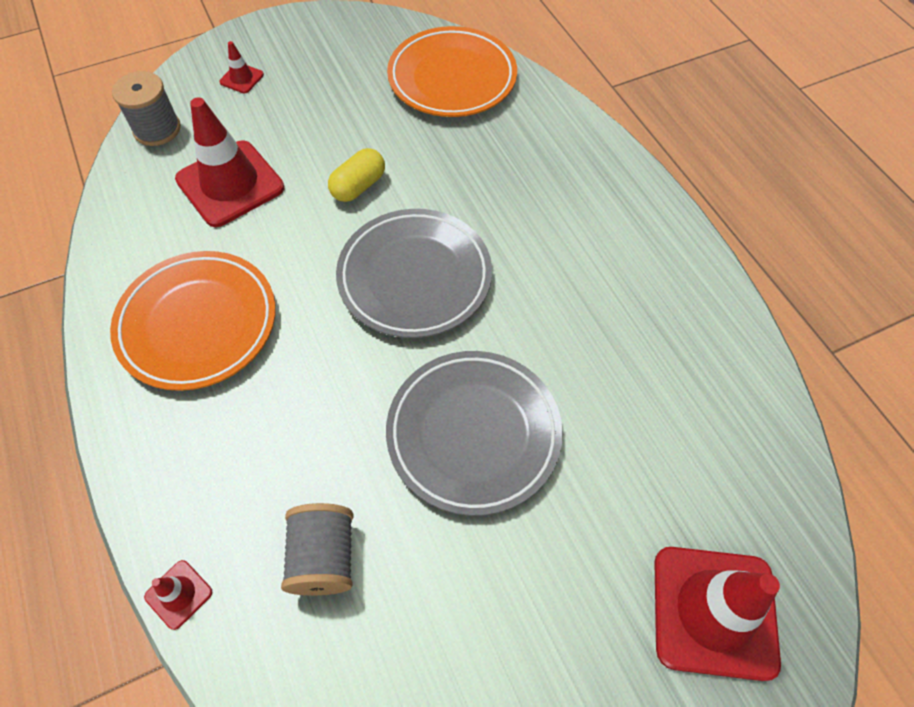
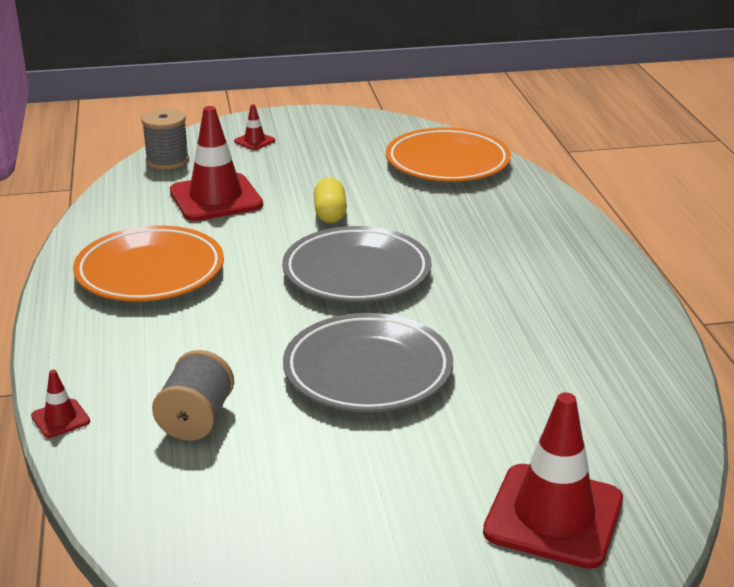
camera: 15 degrees right, 30 degrees down
(358, 186) = (330, 214): yellow capsule -> yellow capsule turned 60 degrees counterclockwise

